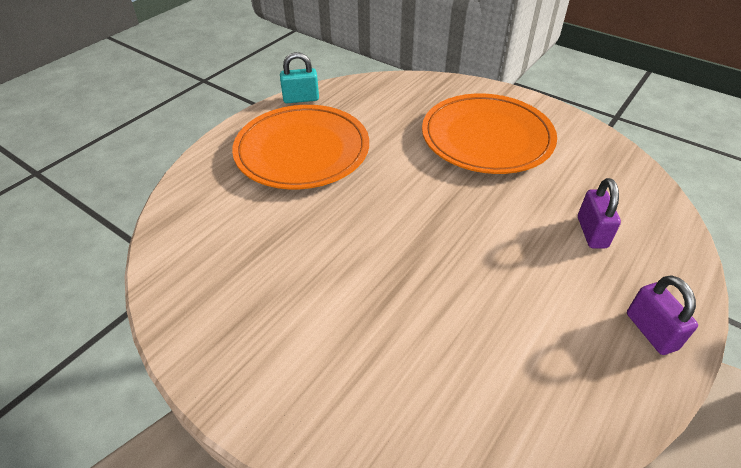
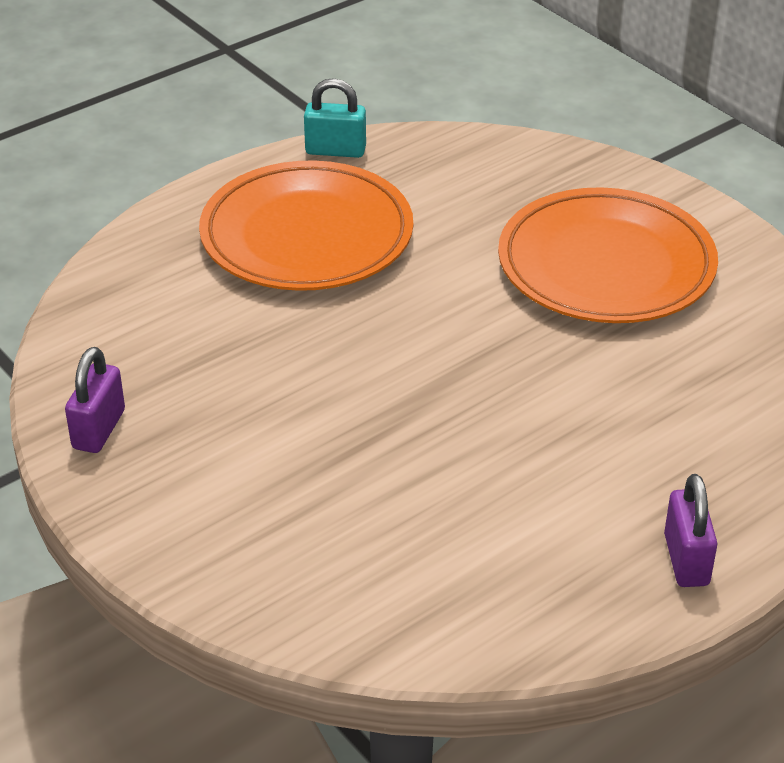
camera: 15 degrees right, 5 degrees down
(592, 232) = (686, 428): purple padlock -> purple padlock (99, 429)

